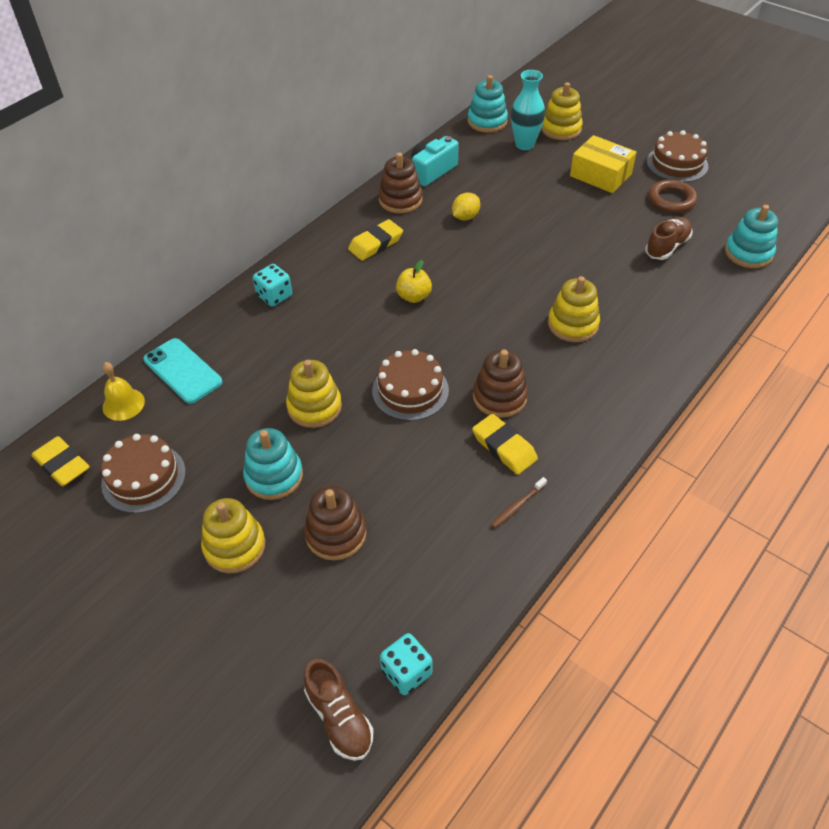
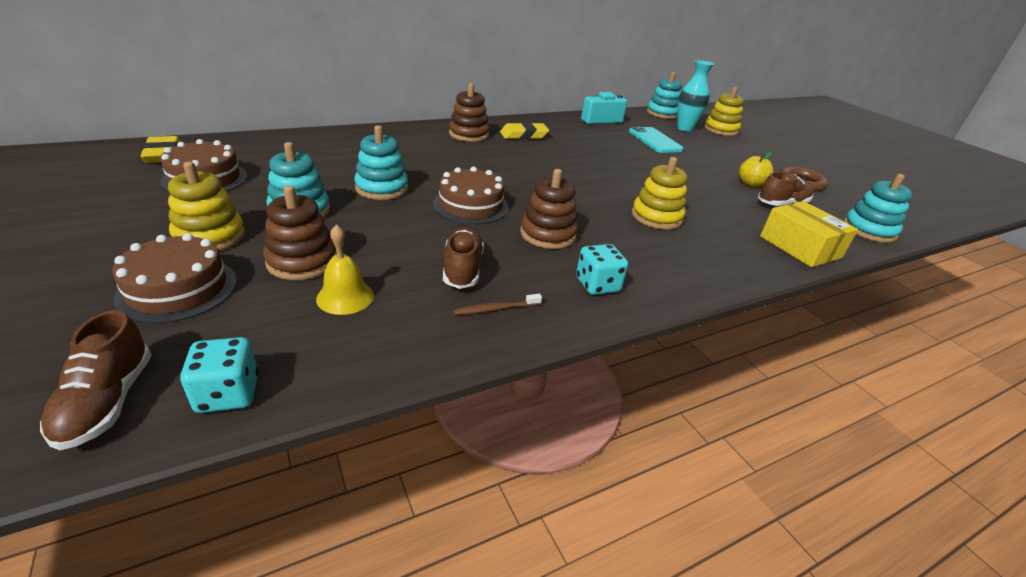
camera: 20 degrees right, 15 degrees down
(123, 404) = (248, 144): yellow bell -> yellow bell (345, 297)
(183, 371) = (311, 143): turquoise phone -> turquoise phone (655, 140)
(274, 296) = (421, 134): turquoise dice -> turquoise dice (597, 285)
(314, 407) = (382, 188): yellow stacking toy -> turquoise stacking toy
(400, 200) = (563, 124): brown stacking toy -> brown stacking toy (469, 134)
(414, 296) = (527, 164): yellow apple -> yellow apple (750, 184)
(463, 476) = (462, 269): none -> brown shoe
(465, 217) = (607, 143): yellow lemon -> none
(504, 447) = (521, 265): yellow eraser -> none
(600, 175) = (740, 156): yellow box -> yellow box (800, 247)
(677, 164) = (816, 168): brown cake -> brown cake (178, 289)

